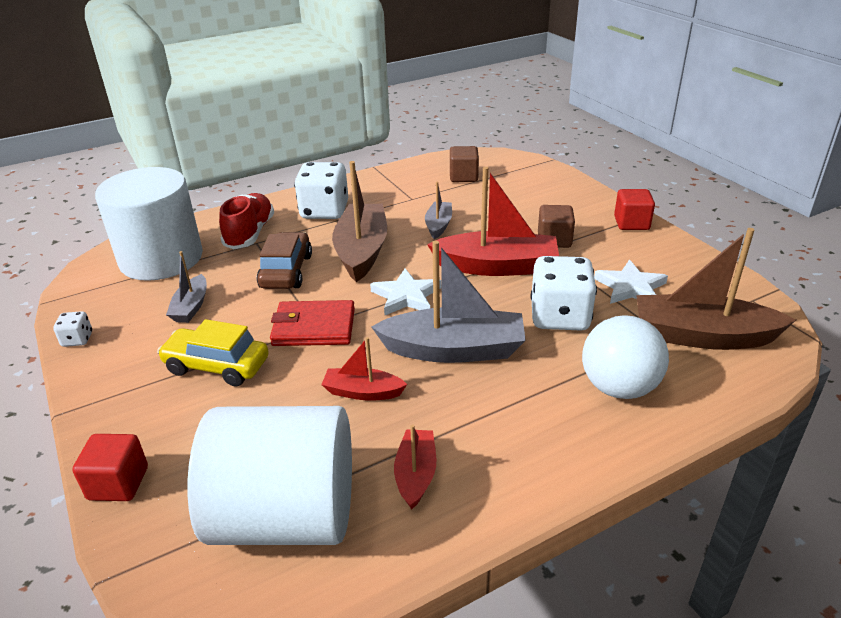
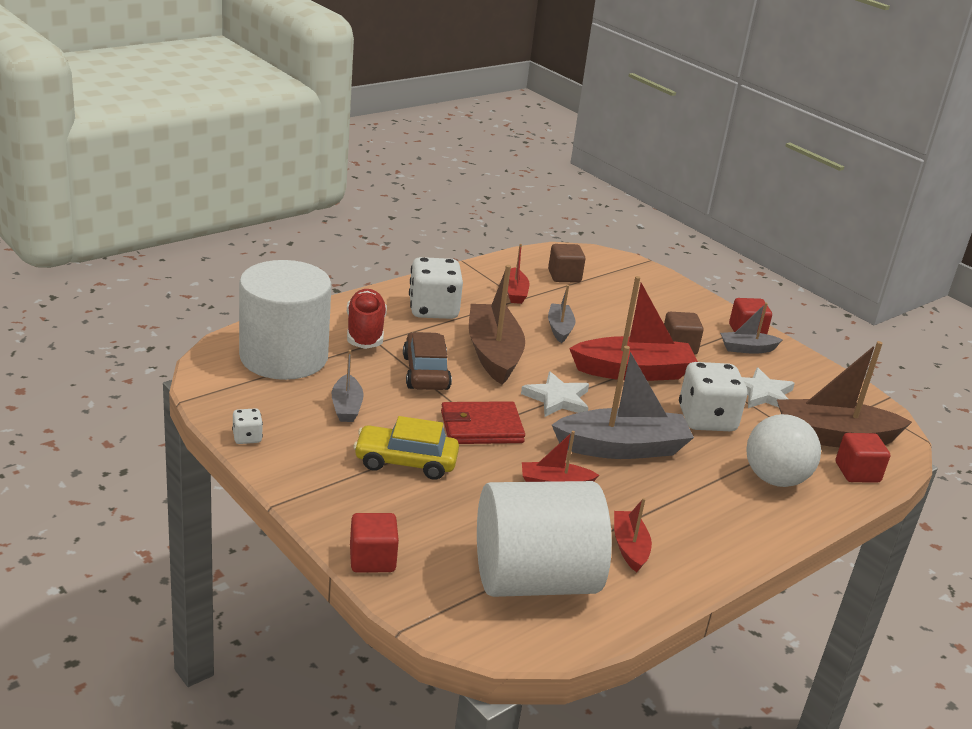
camera: 15 degrees left, 5 degrees down
(409, 193) = (514, 293): none -> red boat
(627, 240) = (747, 349): none -> grey boat
(722, 379) = (857, 472): none -> red cube

